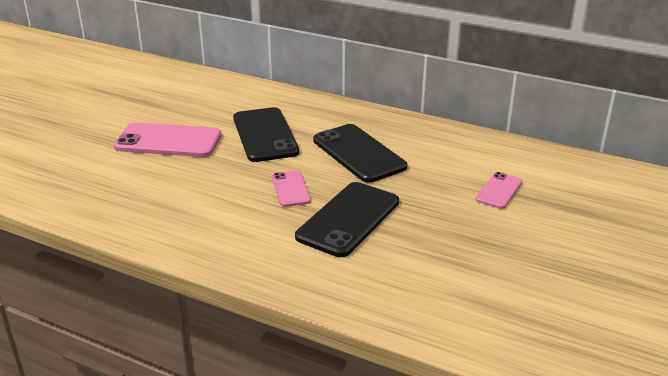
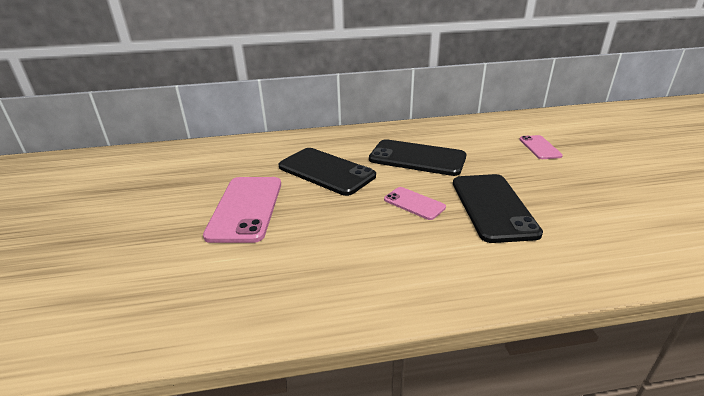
camera: 35 degrees left, 0 degrees up
(168, 141) = (246, 208): pink phone -> pink phone turned 60 degrees counterclockwise

